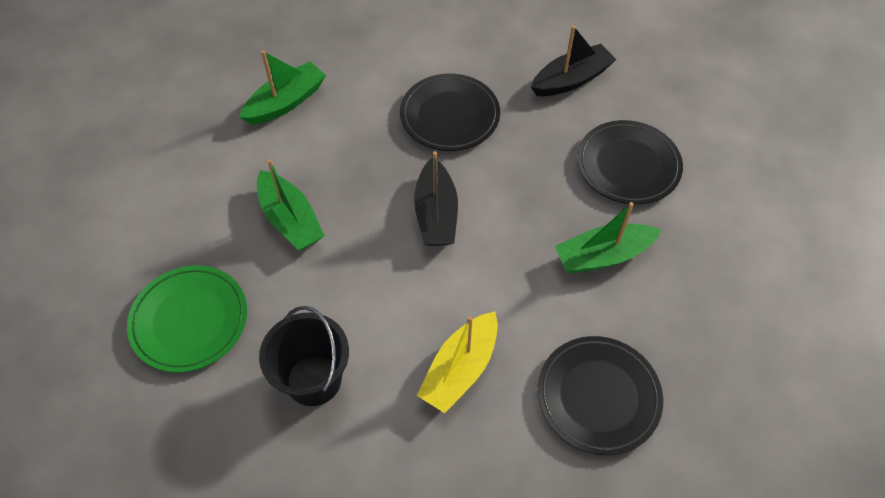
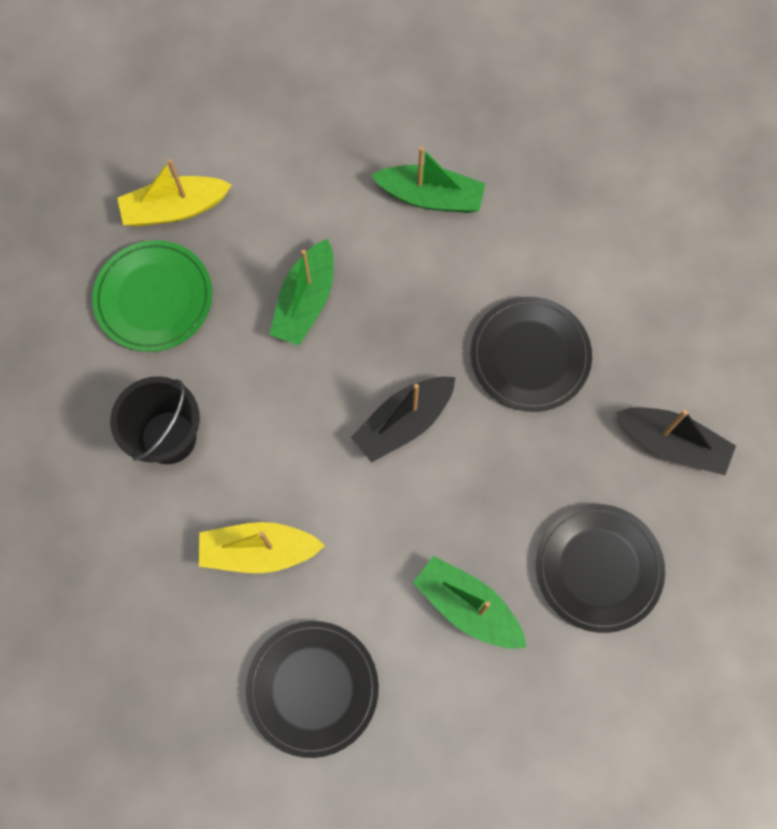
camera: 55 degrees right, 15 degrees up
(132, 261) = (175, 209): none -> yellow boat

